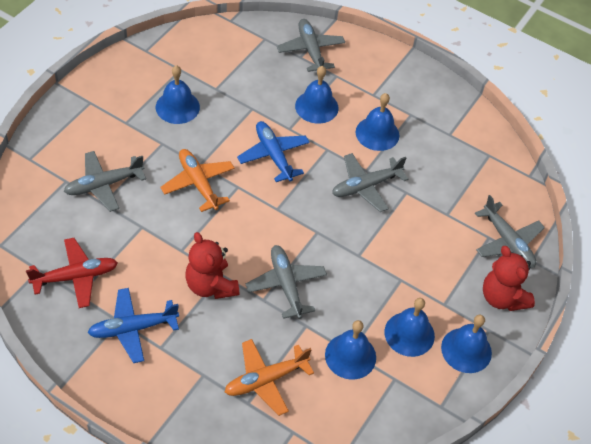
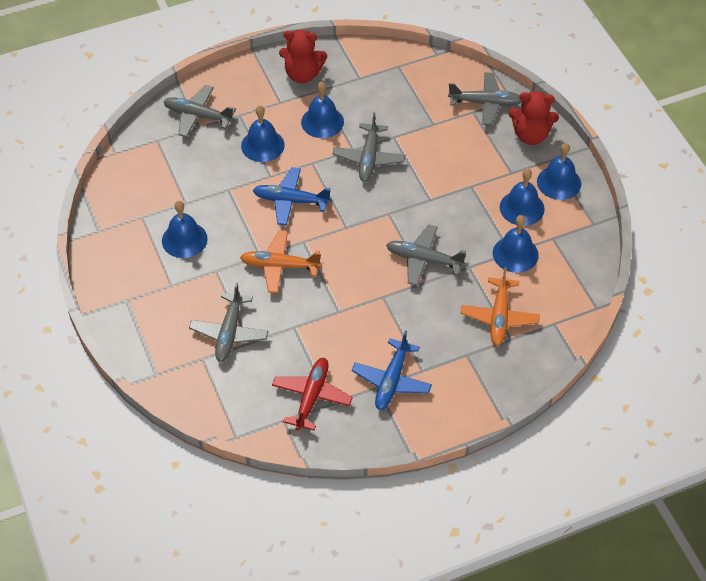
camera: 50 degrees left, 0 degrees up
(211, 285) = (388, 309): red teddy bear -> red teddy bear (302, 74)

